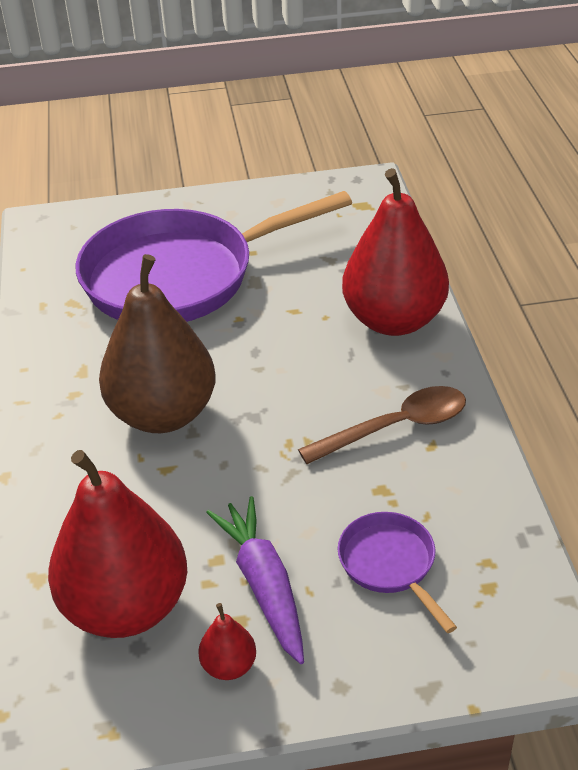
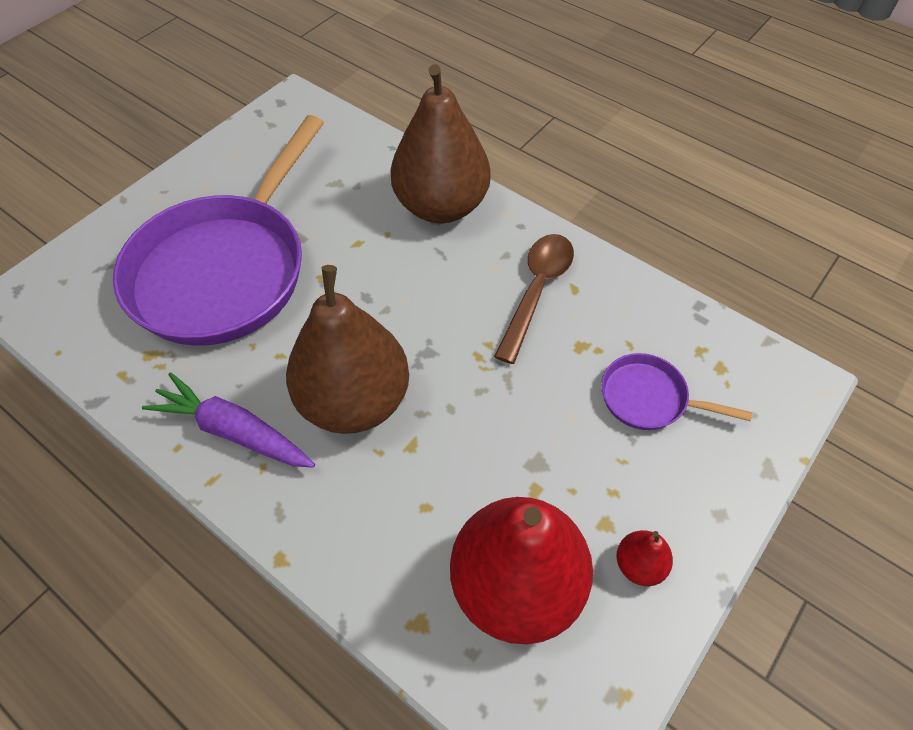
camera: 45 degrees left, 15 degrees up
(264, 585) = (590, 482): purple carrot -> purple carrot (233, 431)
(394, 320) = (441, 206): red pear -> brown pear

